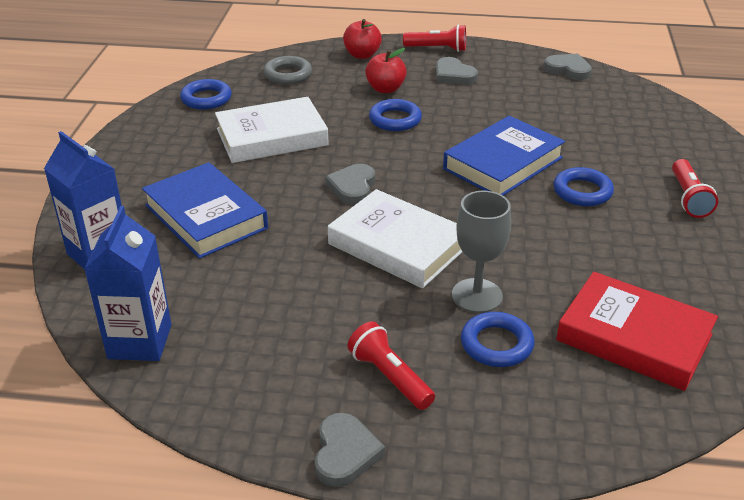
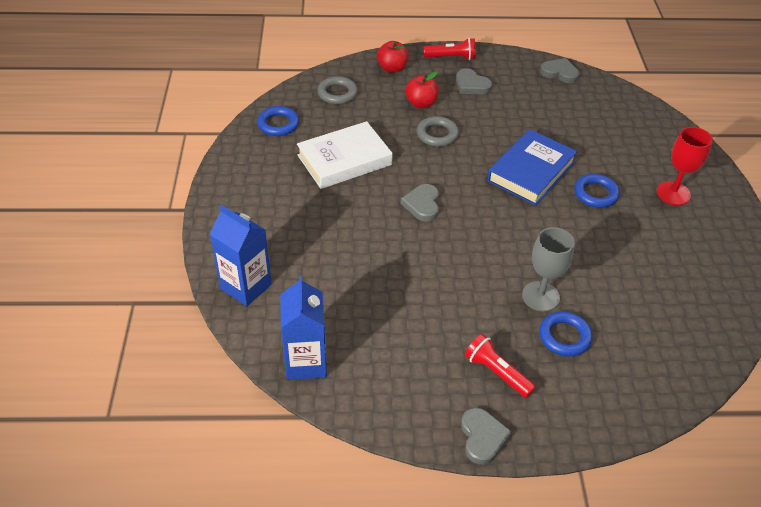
camera: 10 degrees left, 10 degrees up
(206, 217) = (317, 243): blue book -> none
(395, 119) = (437, 134): blue ring -> grey ring
(397, 245) = (471, 257): white book -> none
(634, 337) = (657, 321): red book -> none
(688, 198) = (673, 193): red flashlight -> red goblet

